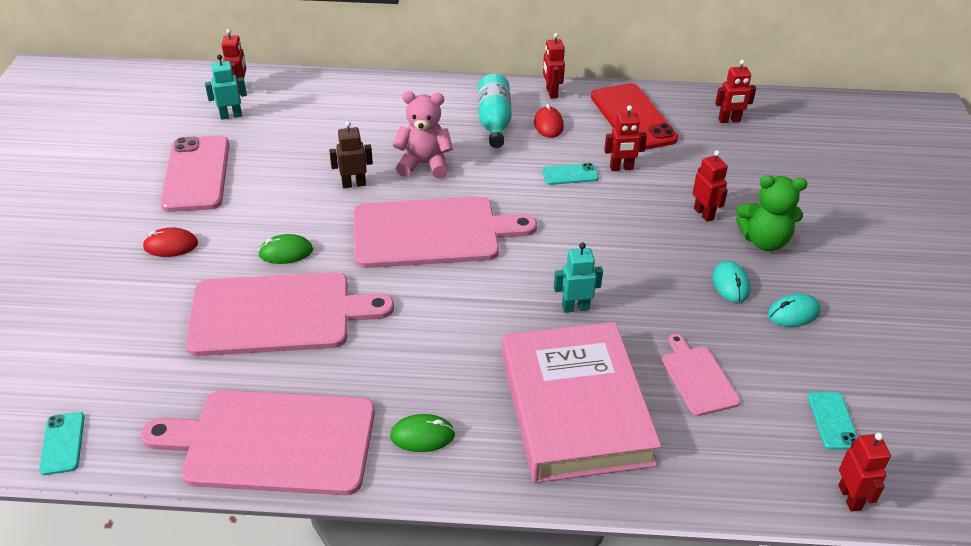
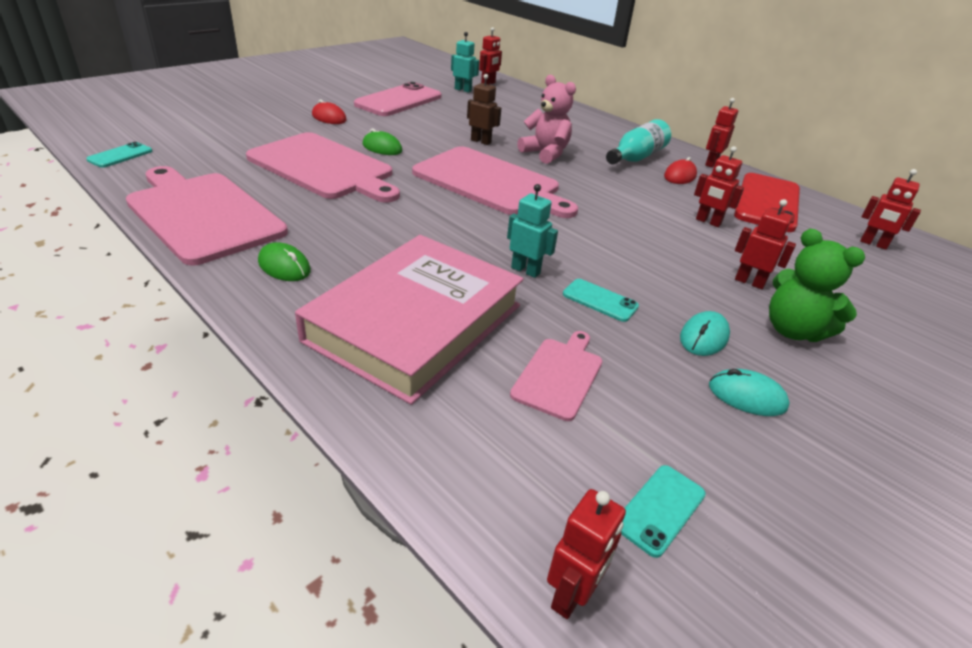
camera: 40 degrees right, 5 degrees down
(570, 174) = (653, 205): turquoise phone -> turquoise phone (600, 300)
(704, 214) = (749, 282): red robot -> red robot turned 75 degrees counterclockwise

